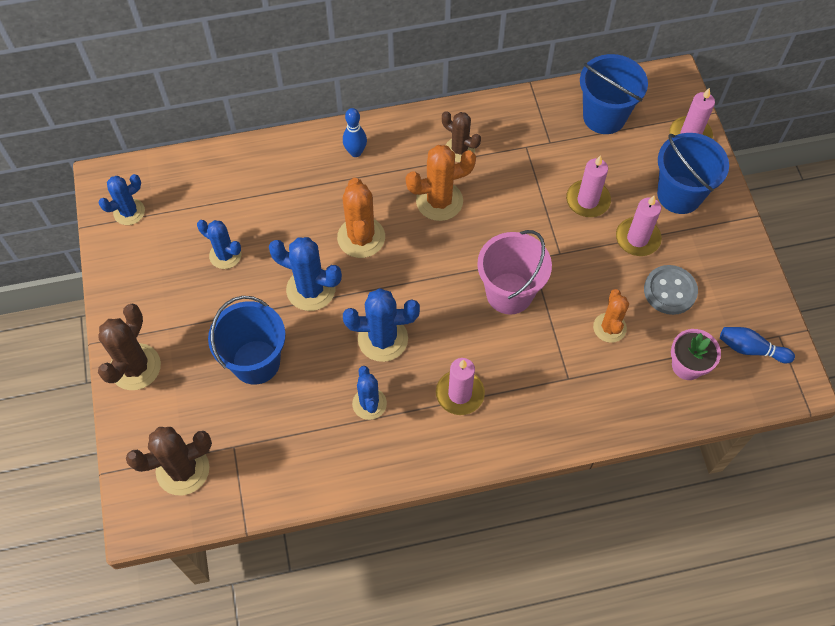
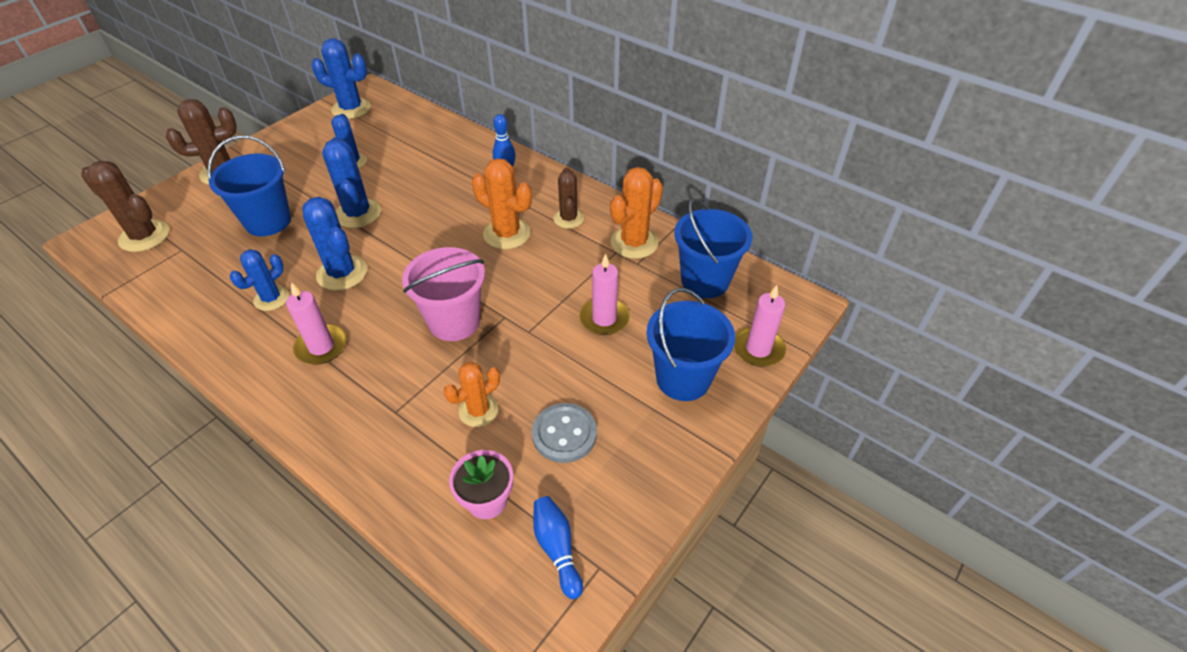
camera: 50 degrees right, 15 degrees down
(129, 212) = (351, 109): blue cactus -> blue cactus, size x1.51
(361, 237) = (430, 213): orange cactus -> orange cactus (634, 243)
(637, 238) = (600, 375): pink candle -> none

